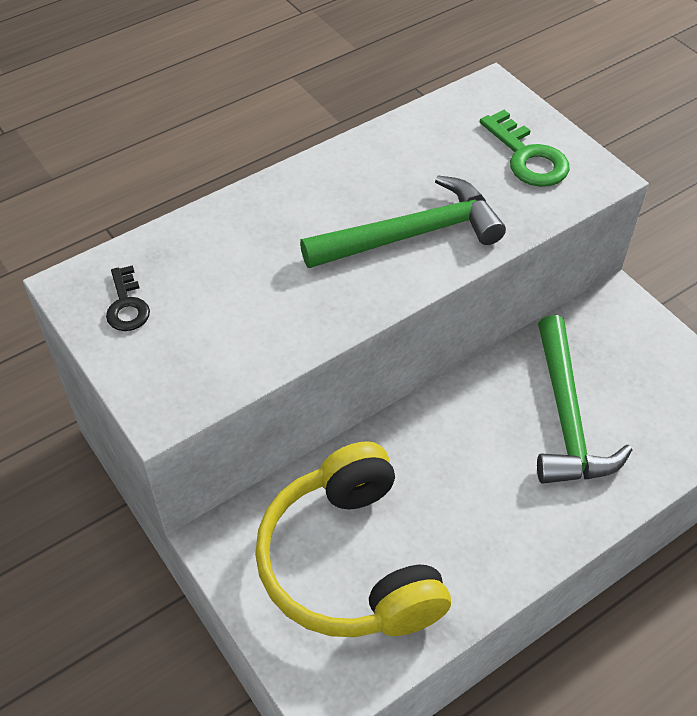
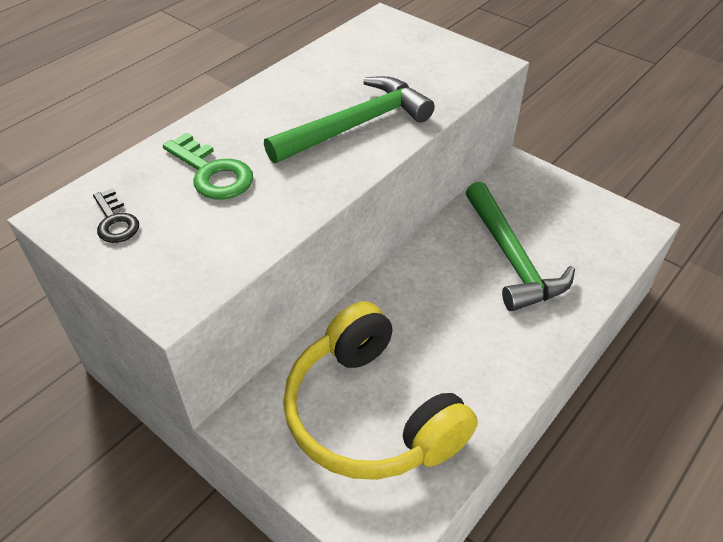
camera: 15 degrees left, 5 degrees down
(527, 157) = (429, 58): green key -> green key (212, 173)

